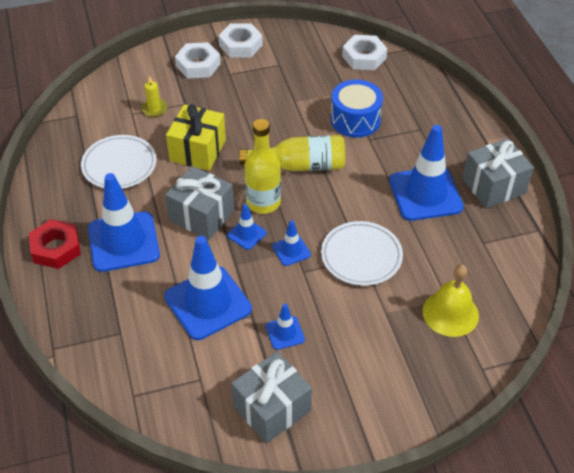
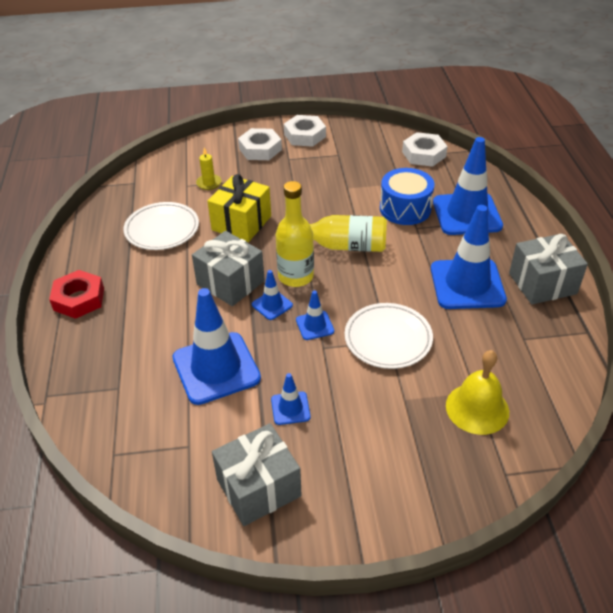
camera: 10 degrees right, 5 degrees down
(123, 242) = (146, 300): blue traffic cone -> blue traffic cone (467, 214)

